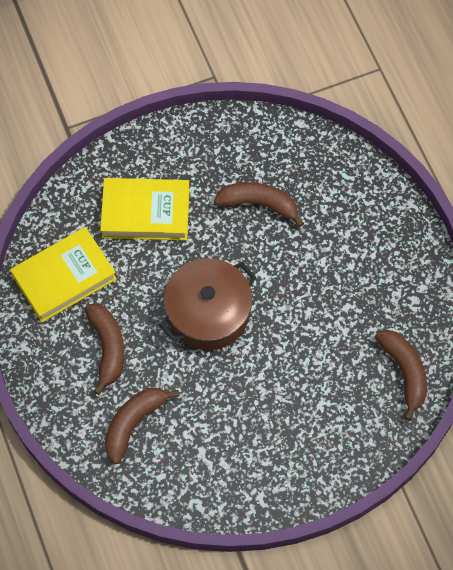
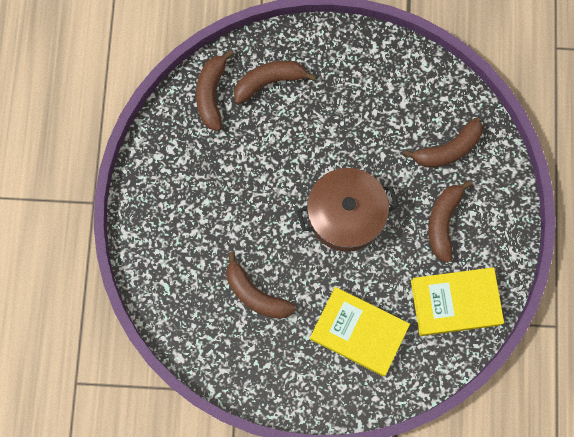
camera: 155 degrees left, 10 degrees up
(353, 411) = (269, 81): none -> brown banana

